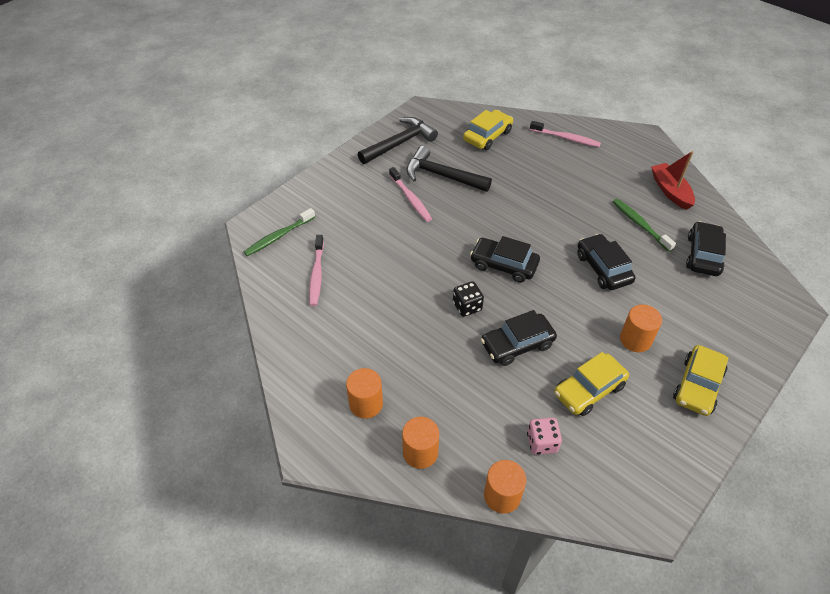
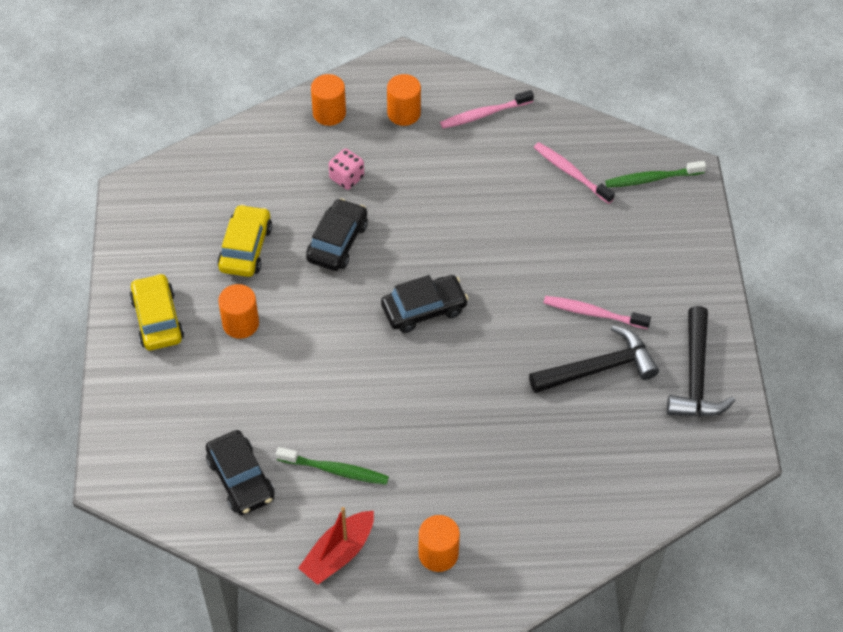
camera: 135 degrees right, 5 degrees up
(278, 236) = (652, 179): green toothbrush -> green toothbrush turned 105 degrees counterclockwise
(467, 306) = (413, 243): black dice -> none
(487, 136) = (619, 471): yellow car -> none
(502, 496) = (246, 129): orange cylinder -> orange cylinder (438, 554)
(542, 443) = (248, 182): pink dice -> pink dice (347, 178)
(566, 138) = (529, 547): pink toothbrush -> pink toothbrush (484, 114)
(603, 268) = (329, 380): black car -> none
(670, 191) = (338, 553): red boat -> red boat turned 105 degrees clockwise

